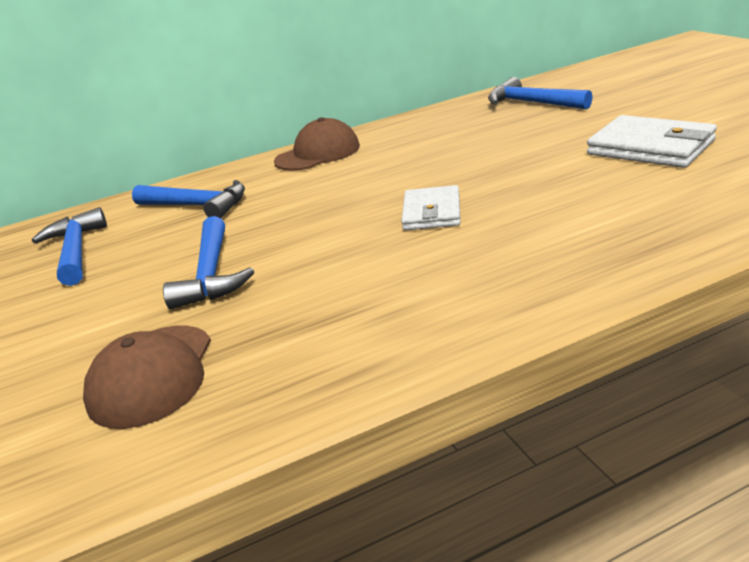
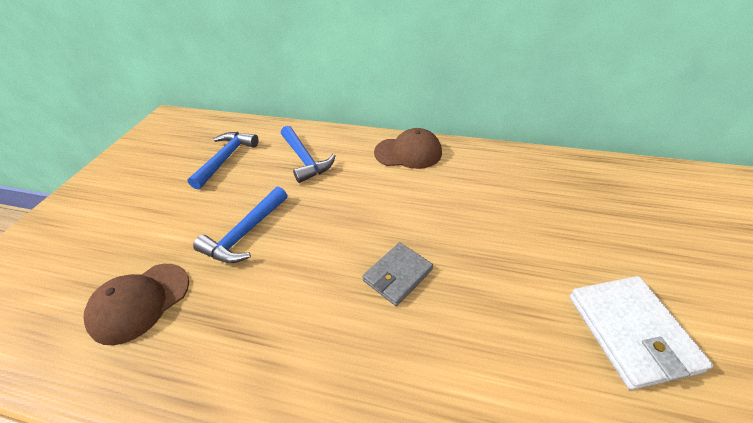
camera: 35 degrees right, 15 degrees up
(432, 212) = (398, 275): white wallet -> grey wallet
(531, 103) = (600, 193): blue hammer -> none

